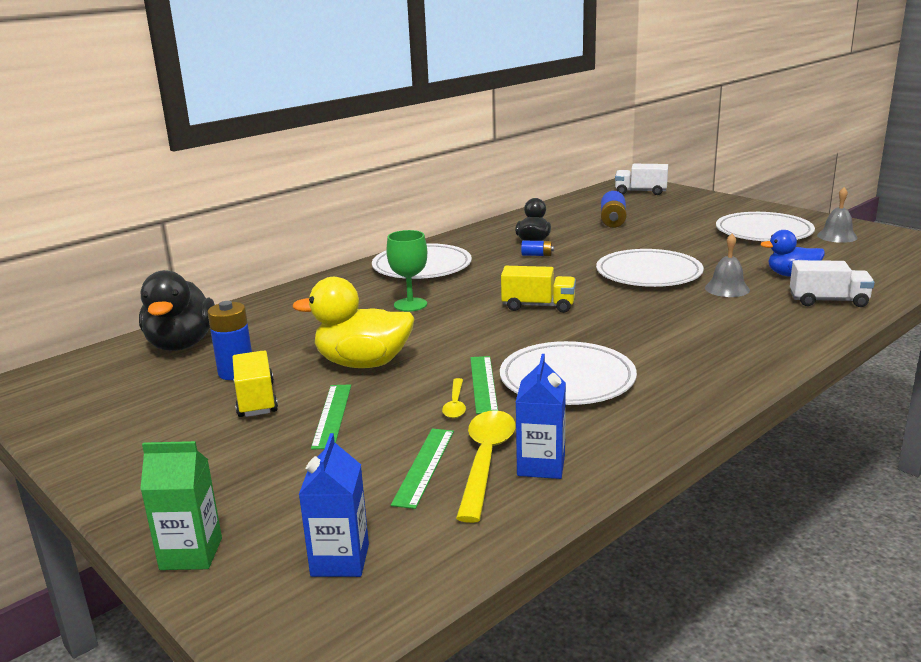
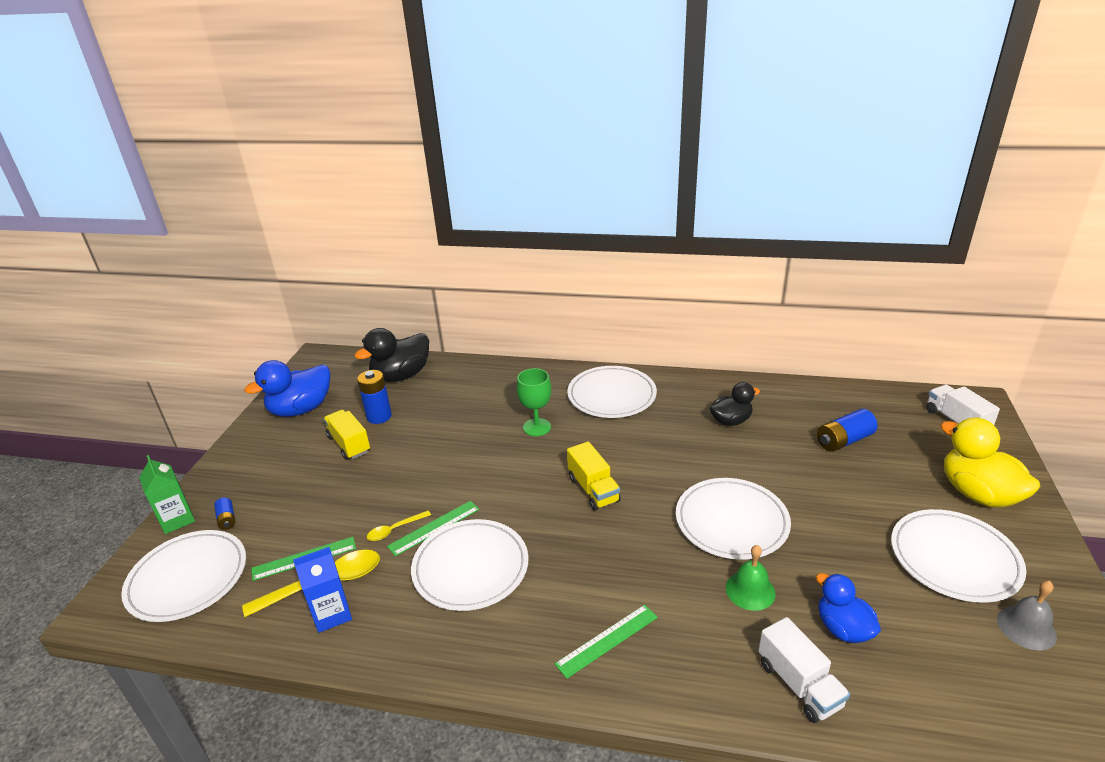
camera: 55 degrees right, 10 degrees up
(116, 417) = (301, 409): none -> blue duck
(256, 400) = (349, 444): yellow truck -> yellow truck turned 75 degrees counterclockwise
(332, 415) = (347, 484): green ruler -> green ruler (607, 640)
(340, 560) = (188, 578): blue carton -> white plate
(363, 363) = (426, 458): yellow duck -> yellow duck (978, 494)
(537, 255) = (701, 438): blue battery -> blue battery (227, 519)
(727, 289) = (750, 590): grey bell -> green bell

